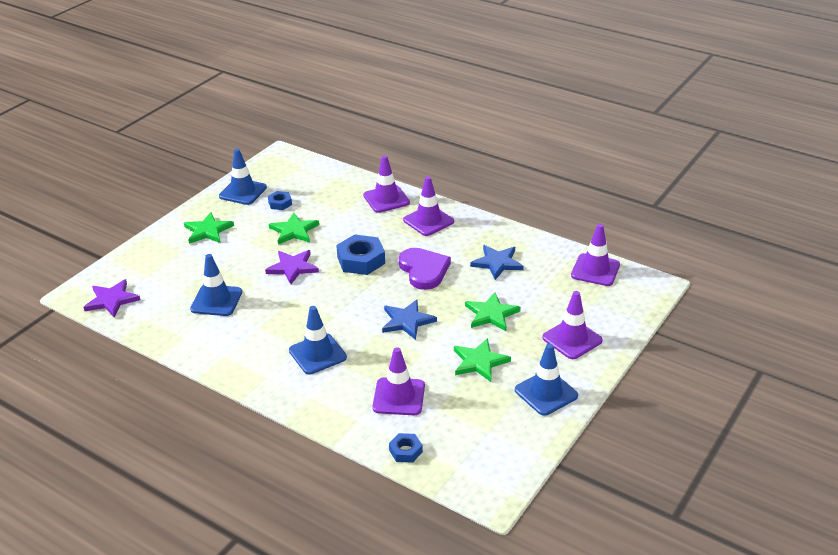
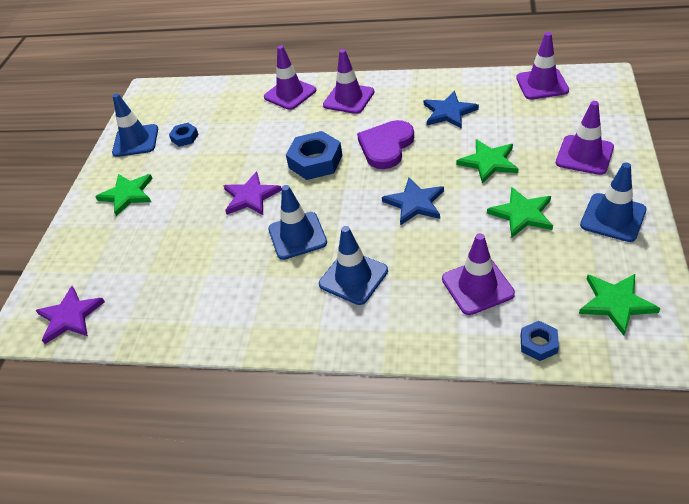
camera: 20 degrees left, 10 degrees up
(216, 301) = (195, 266): blue traffic cone -> blue traffic cone (297, 236)
(294, 231) = (221, 159): green star -> green star (615, 303)
(424, 270) = (386, 146): purple heart -> purple heart turned 105 degrees counterclockwise

